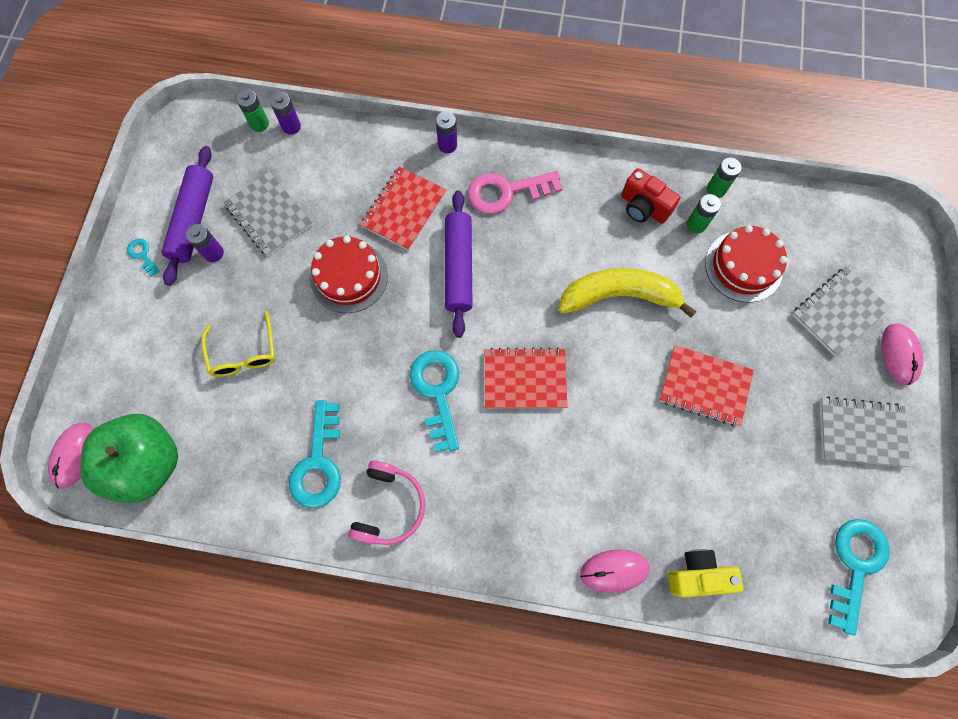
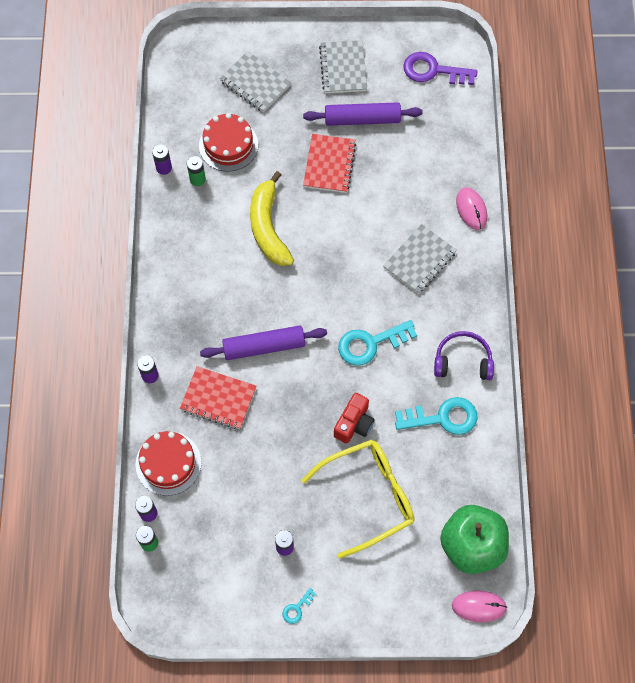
camera: 100 degrees left, 5 degrees down
(193, 220) = (256, 574): purple rolling pin -> purple rolling pin (362, 119)
(244, 353) = (368, 496): yellow glasses -> yellow glasses, size x1.72
(269, 215) = (241, 509): grey notebook -> grey notebook (419, 260)
(349, 277) = (287, 430): red cake -> red cake (168, 463)
(389, 506) = (463, 361): pink headphones -> purple headphones
(506, 192) = (189, 321): pink key -> none
(525, 379) = (348, 284): red notebook -> none
(643, 207) = (188, 218): red camera -> red camera (354, 424)
(697, 575) = (462, 160): yellow camera -> none
(716, 189) = (164, 168): green battery -> purple battery
(855, 565) = (433, 70): turquoise key -> purple key
(899, 354) = (281, 46): pink mouse -> none

